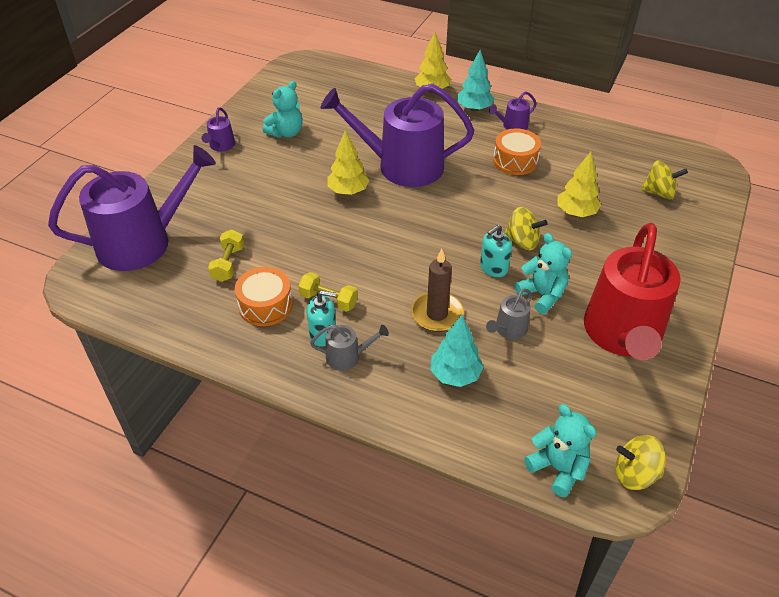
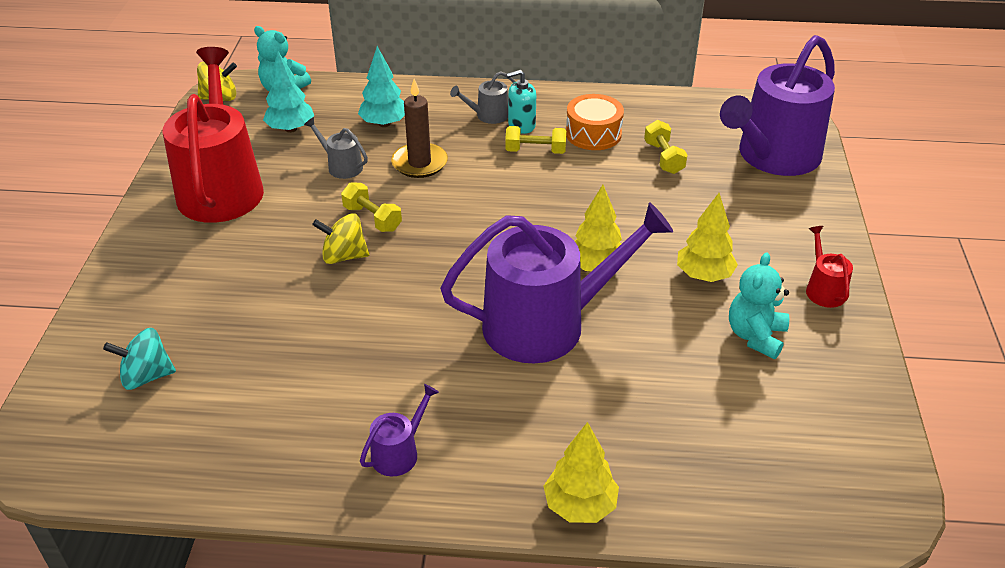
camera: 160 degrees right, 5 degrees down
(221, 146) = (823, 289): purple watering can -> red watering can
(474, 109) = (480, 478): turquoise tree -> turquoise tree (291, 129)
(493, 268) = (372, 218): turquoise soap dispenser -> yellow dumbbell
(509, 329) = (341, 166): grey watering can -> grey watering can turned 75 degrees counterclockwise
(515, 161) = (378, 378): orange drum -> none
(542, 295) = (311, 204): turquoise teddy bear -> none
(576, 213) = (275, 312): yellow tree -> yellow tree (703, 275)
(659, 193) = (146, 376): yellow spinning top -> turquoise spinning top

